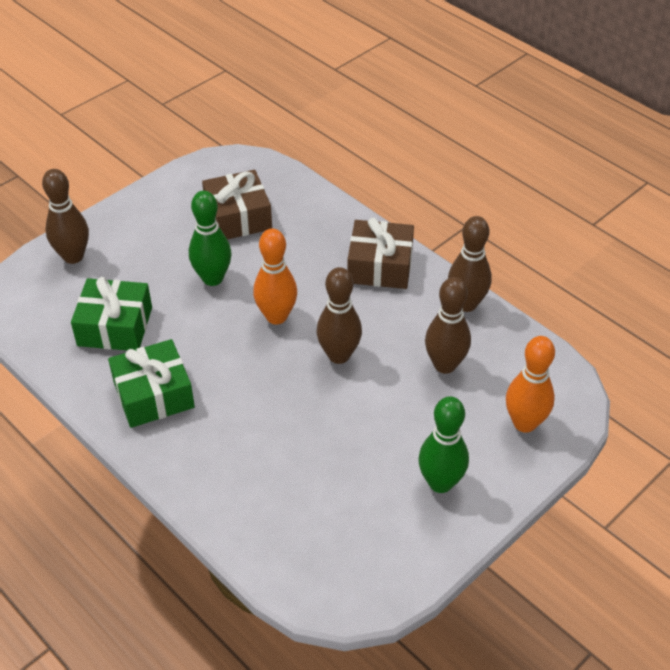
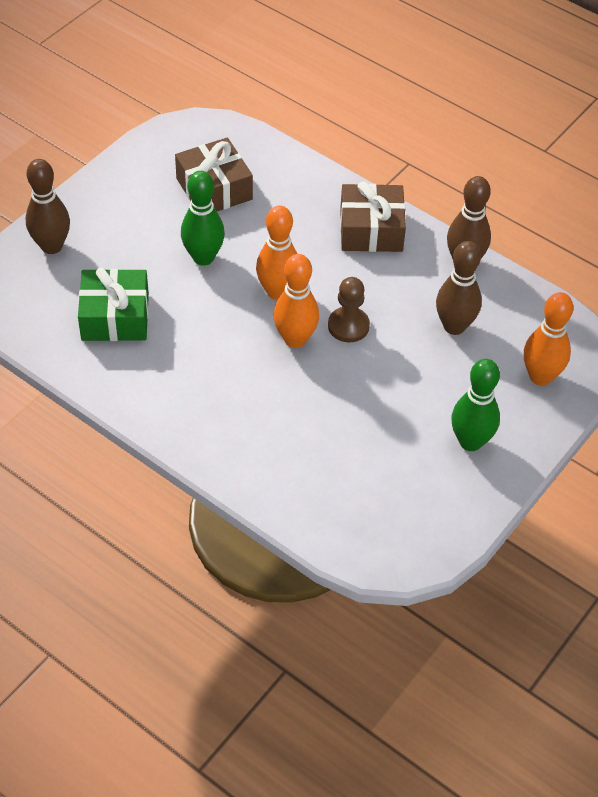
camera: 10 degrees left, 5 degrees up
(153, 395) = (172, 383): green gift -> none
(283, 363) = (295, 339): none -> orange bowling pin
(339, 355) = (348, 326): brown bowling pin -> brown pawn

